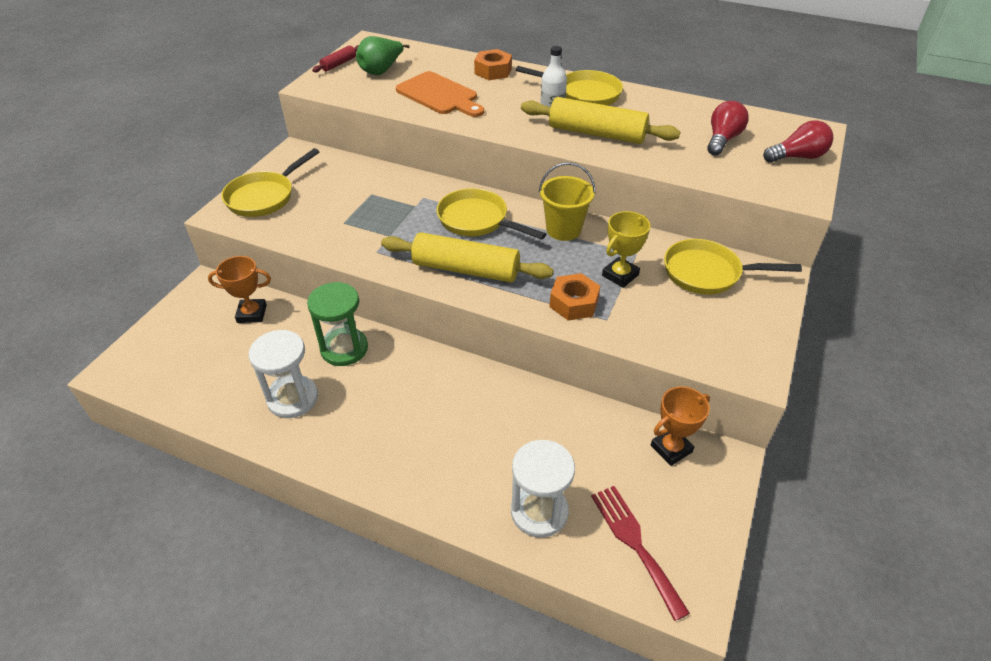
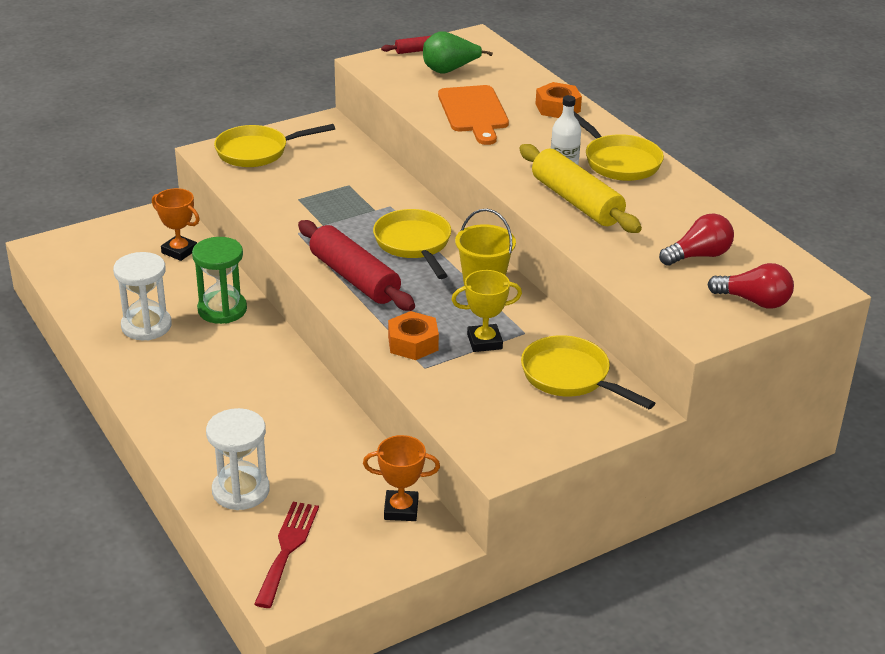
camera: 35 degrees right, 10 degrees down
(466, 269) = (354, 278): yellow rolling pin -> red rolling pin

